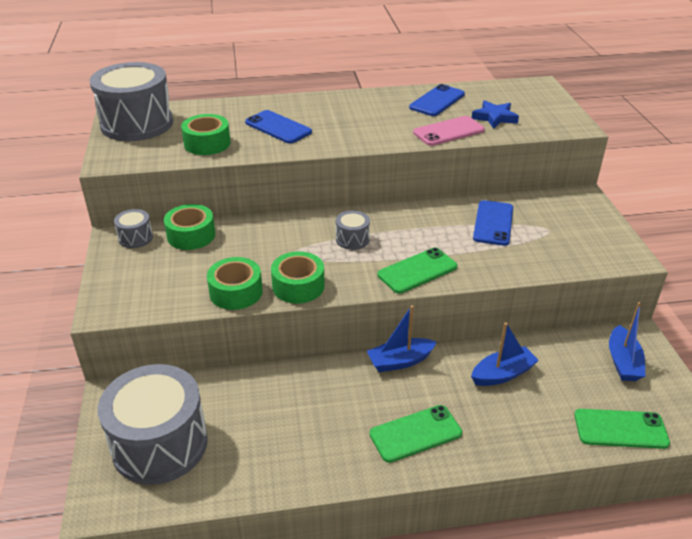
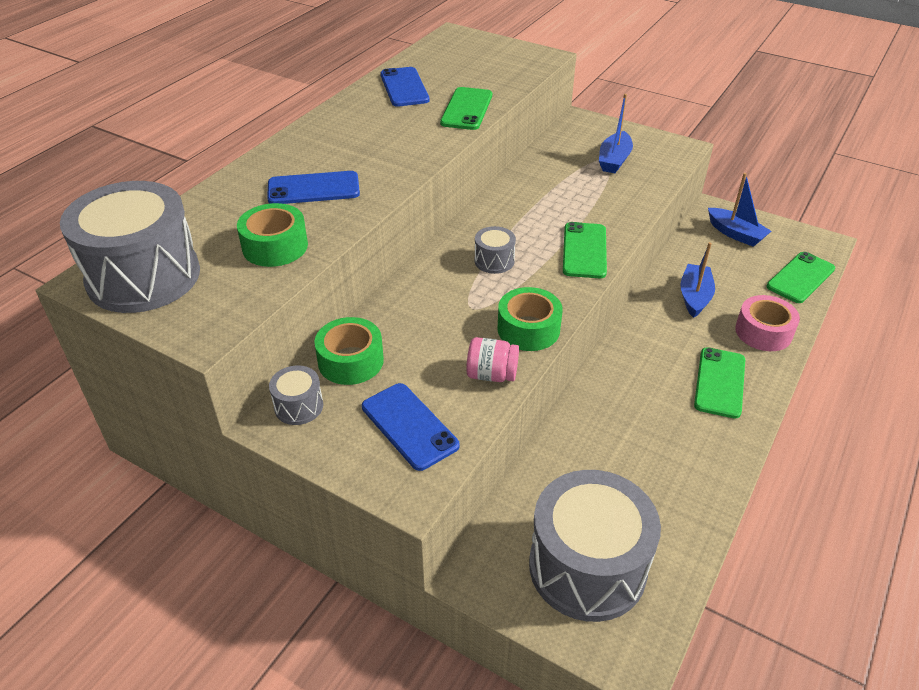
camera: 50 degrees left, 5 degrees up
(236, 292) = (491, 374): green tape -> pink jar
(400, 361) = (626, 342): blue boat -> blue boat (614, 160)
(448, 131) = (467, 109): pink phone -> green phone
(493, 223) = (564, 178): blue phone -> blue phone (409, 426)
(494, 117) = (476, 78): blue star -> none
(511, 434) = (763, 332): none -> pink tape

